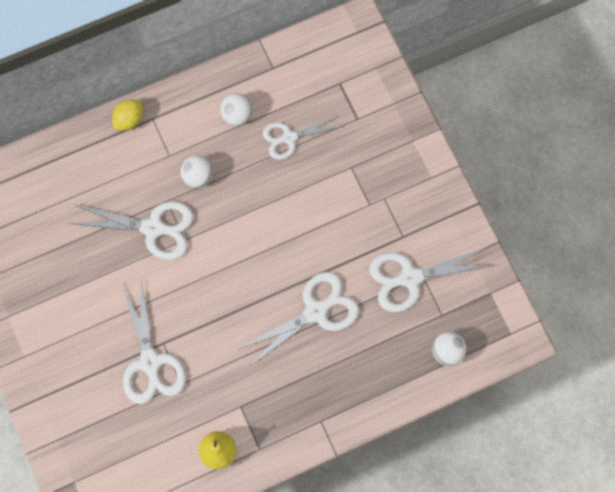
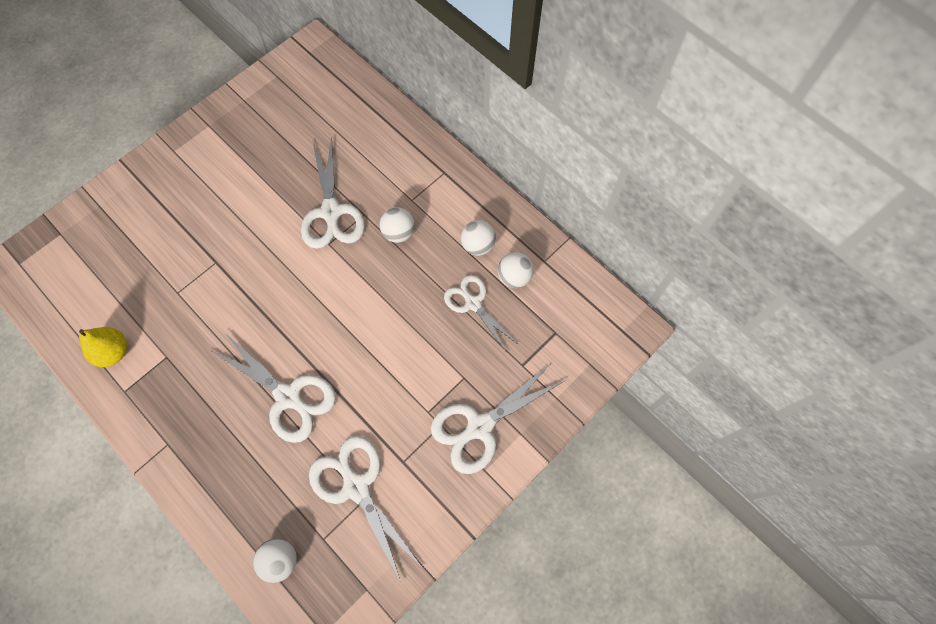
camera: 70 degrees right, 5 degrees down
(129, 120) = (435, 153): yellow lemon -> none
(150, 363) = (192, 257): white scissors -> white scissors (479, 427)
(278, 97) = (514, 277): none -> white ball

